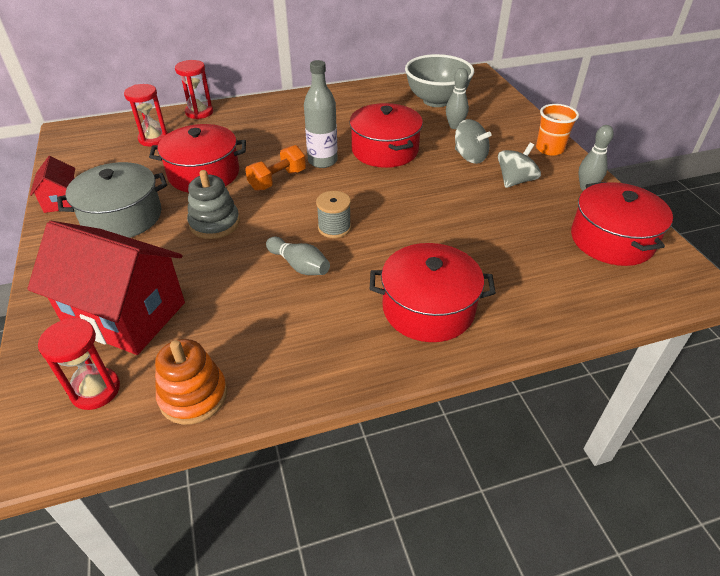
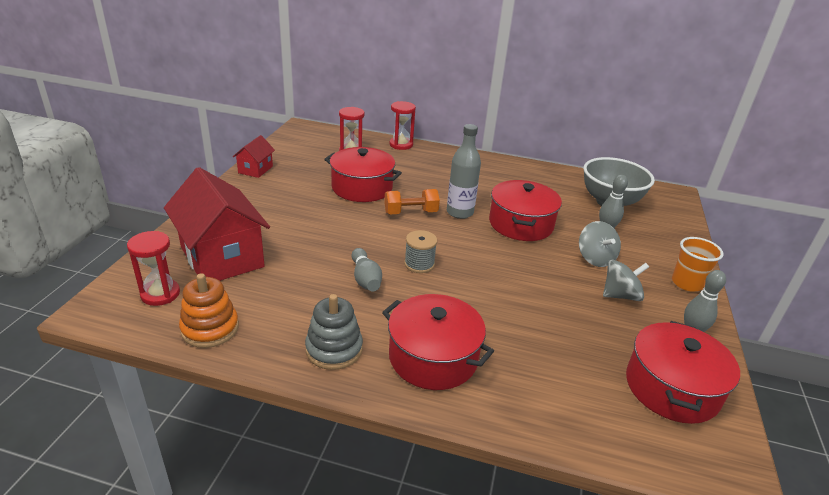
camera: 30 degrees right, 10 degrees down
(122, 217) = (281, 195): grey pot -> none
(214, 223) = (335, 224): grey stacking toy -> grey stacking toy (334, 349)

